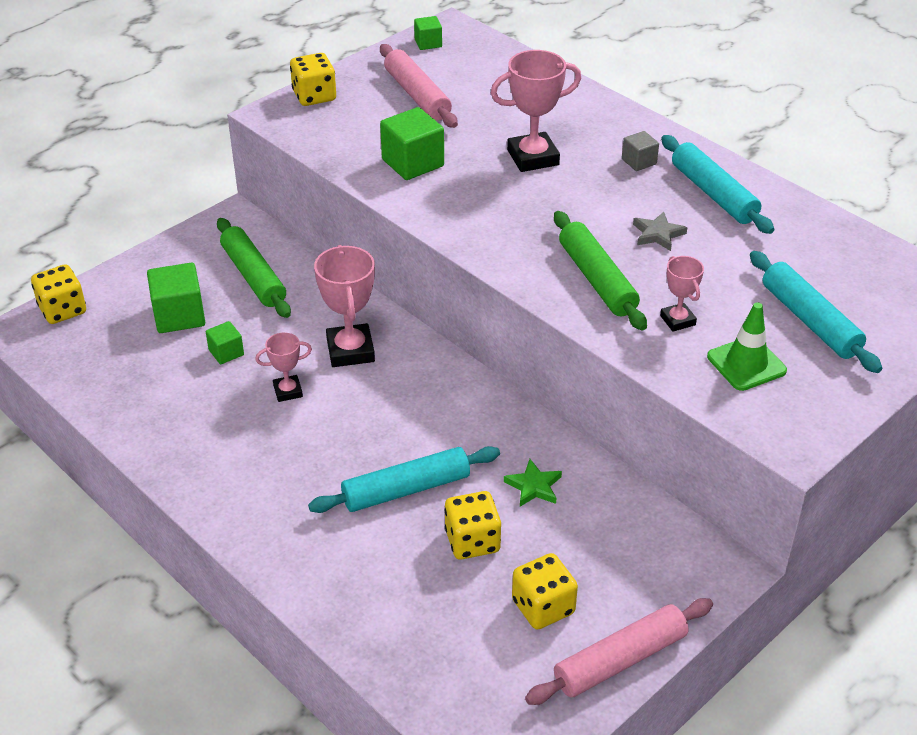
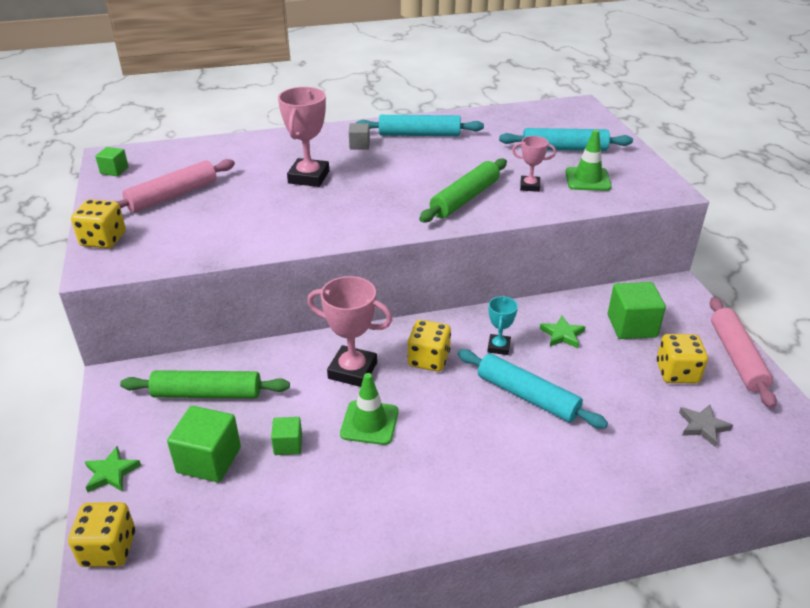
camera: 60 degrees left, 5 degrees down
(133, 271) = (111, 473): none -> green star
(288, 391) = (369, 423): pink trophy -> green traffic cone
(406, 489) = (527, 396): turquoise rolling pin -> turquoise rolling pin turned 60 degrees counterclockwise
(413, 163) = (253, 224): green cube -> green cube (631, 326)
(417, 95) = (172, 195): pink rolling pin -> pink rolling pin turned 45 degrees counterclockwise
(470, 441) = (498, 347): none -> turquoise trophy
(472, 541) = (599, 382): yellow dice -> yellow dice (428, 359)
(597, 279) = (465, 198): green rolling pin -> green rolling pin turned 60 degrees counterclockwise
(658, 234) = (440, 164): grey star -> grey star (703, 426)

